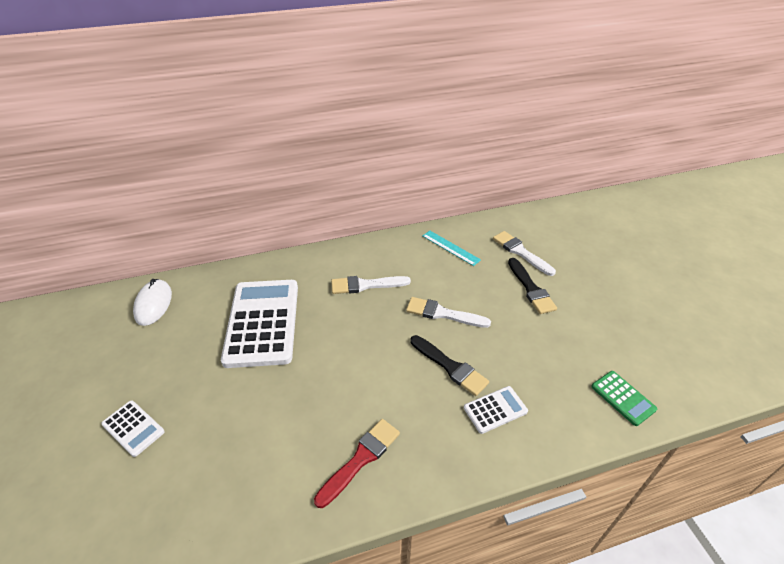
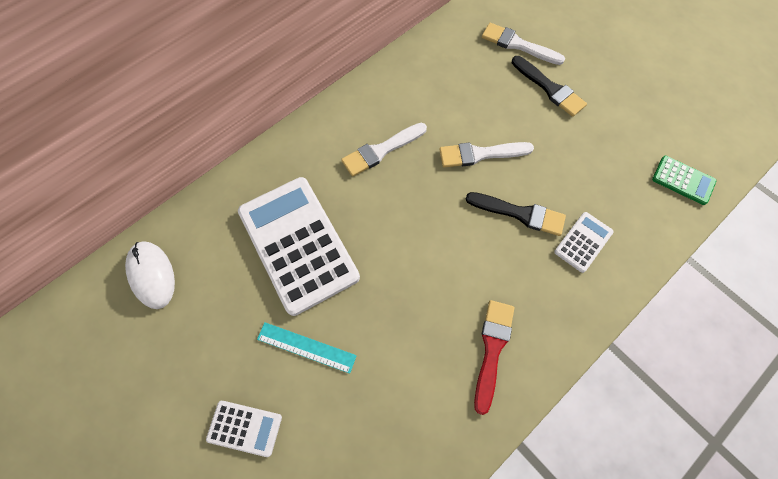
camera: 25 degrees left, 25 degrees up
(450, 248) = (443, 66): turquoise ruler -> turquoise ruler (306, 347)

